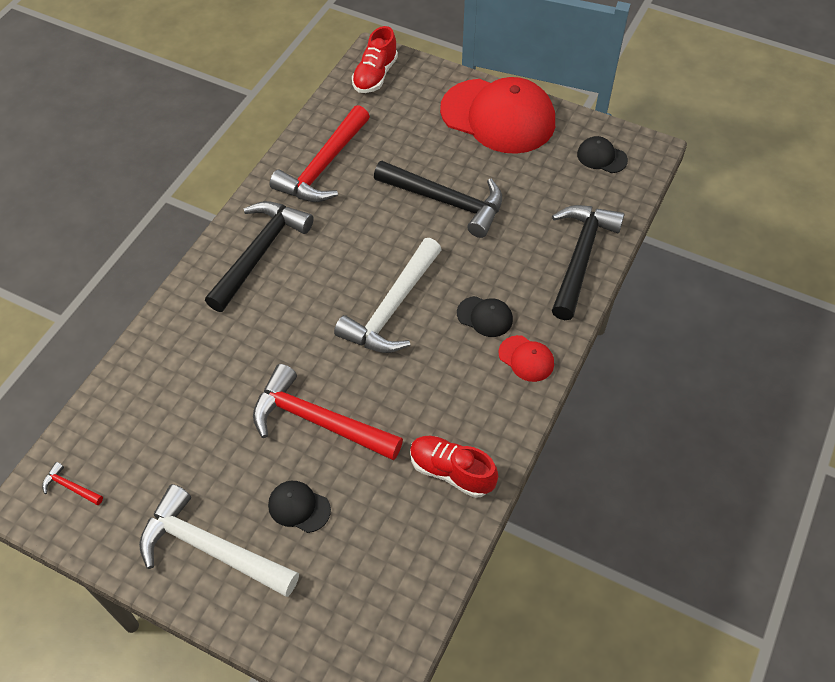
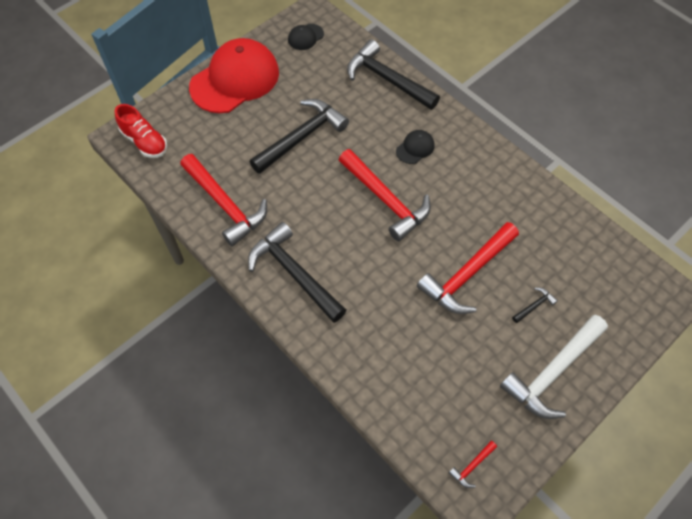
camera: 70 degrees left, 5 degrees up
(299, 507) = (534, 305): black cap -> black hammer
(392, 308) = (385, 200): white hammer -> red hammer
(451, 472) = (532, 206): red shoe -> none
(526, 358) = (458, 137): red cap -> none

